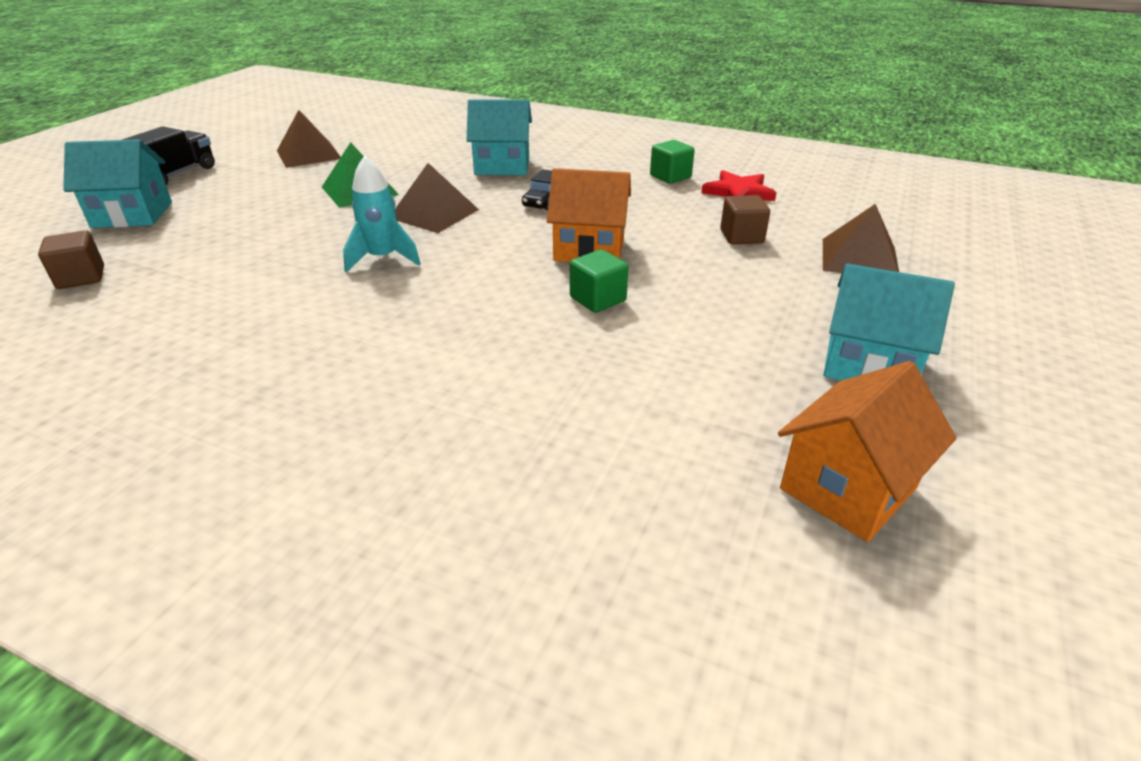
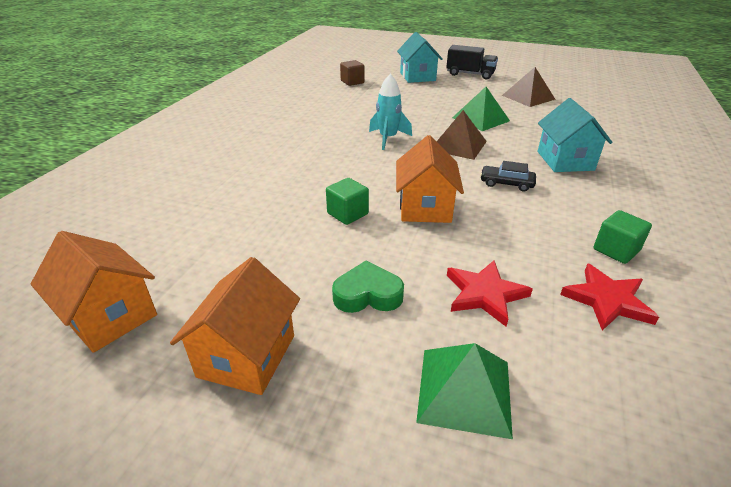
camera: 85 degrees right, 0 degrees up
(741, 236) = (485, 294): brown cube -> red star
(756, 293) = (367, 294): none -> green heart
(859, 258) = (464, 391): brown pyramid -> green pyramid
(869, 364) = (247, 356): turquoise house -> orange house

